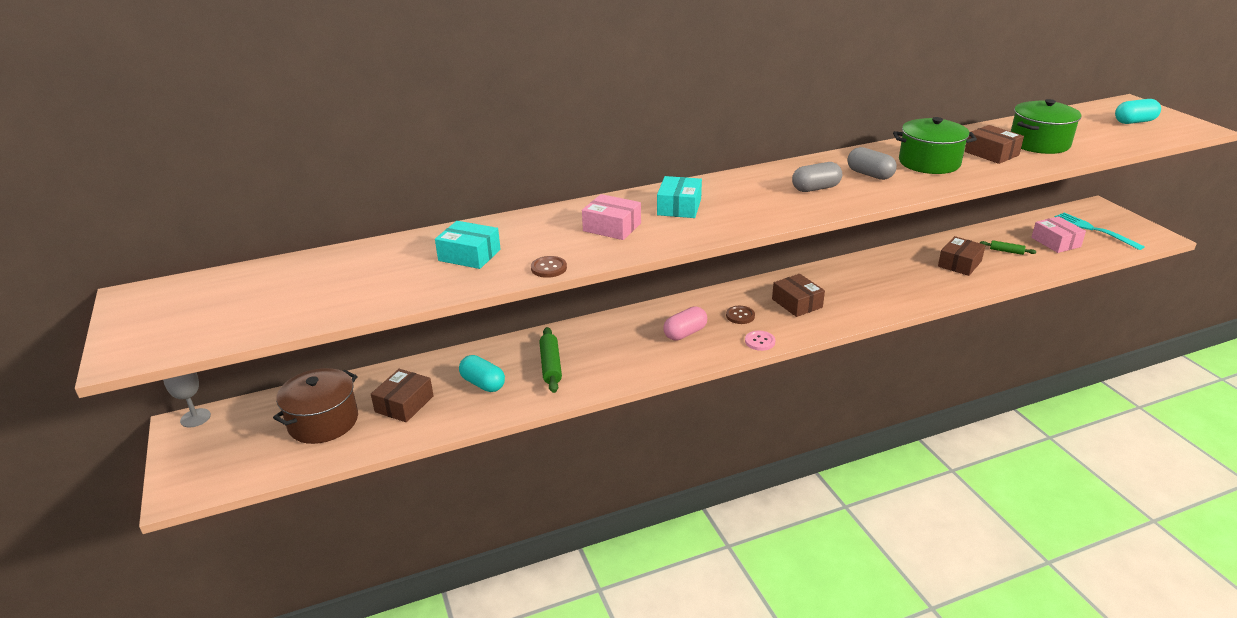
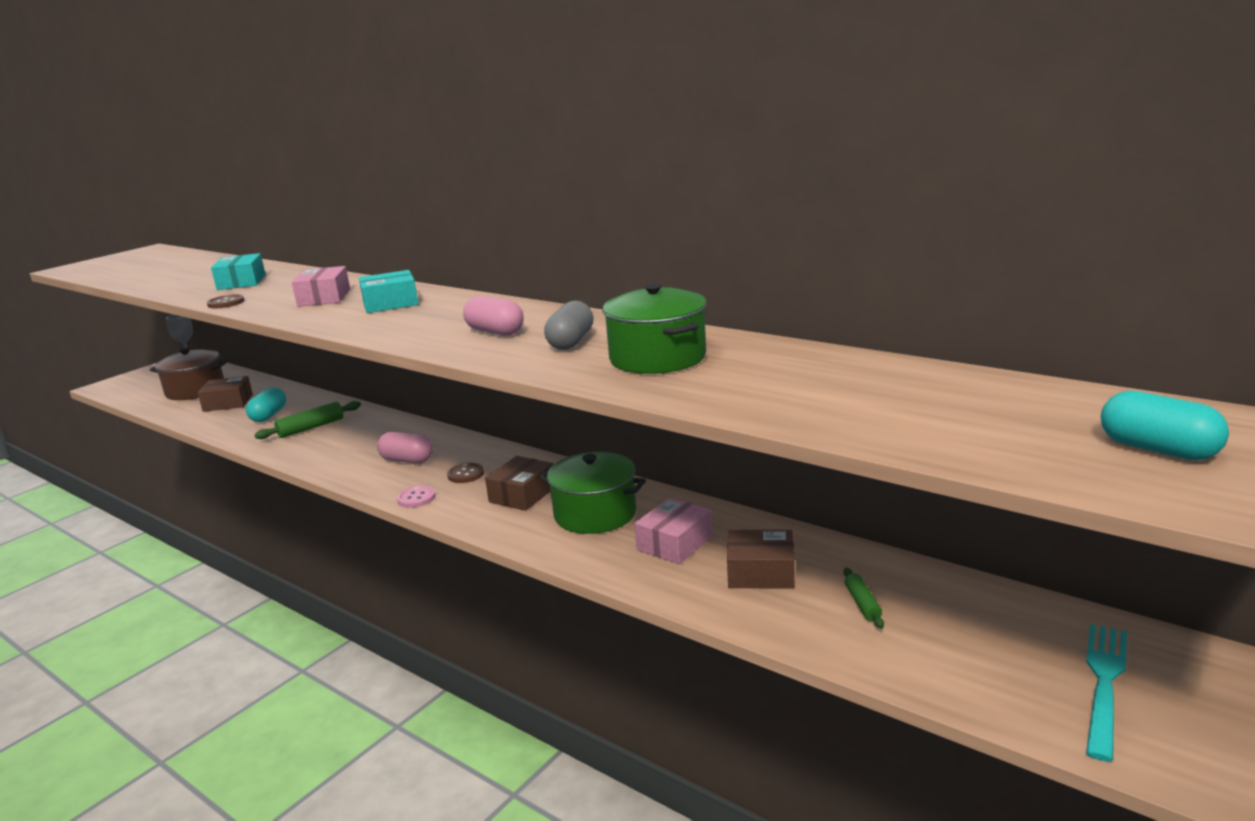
camera: 60 degrees right, 10 degrees down
(815, 188) = (495, 332): grey capsule -> pink capsule
(991, 153) = (754, 380): brown box -> none
(1039, 143) = (859, 399): green pot -> green pot (595, 514)
(1055, 242) = (973, 646): pink box -> pink box (674, 543)

